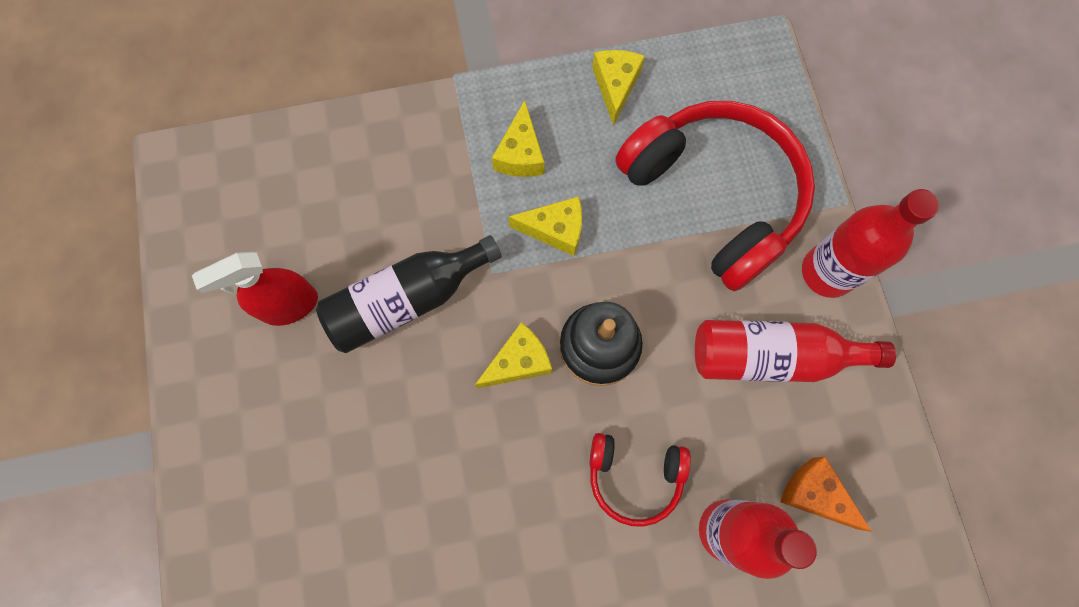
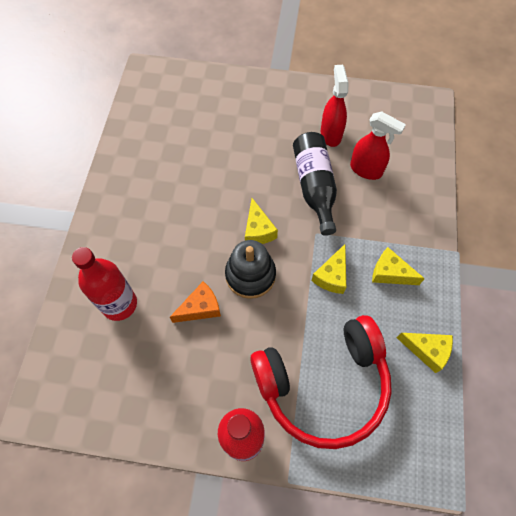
camera: 110 degrees right, 10 degrees down
(348, 230) = (366, 170): none -> red spray bottle
(634, 476) = (170, 267): red headphones -> none
(771, 356) = (203, 374): red bottle -> none
(814, 494) = (113, 362): orange cheese -> orange cheese (200, 308)

